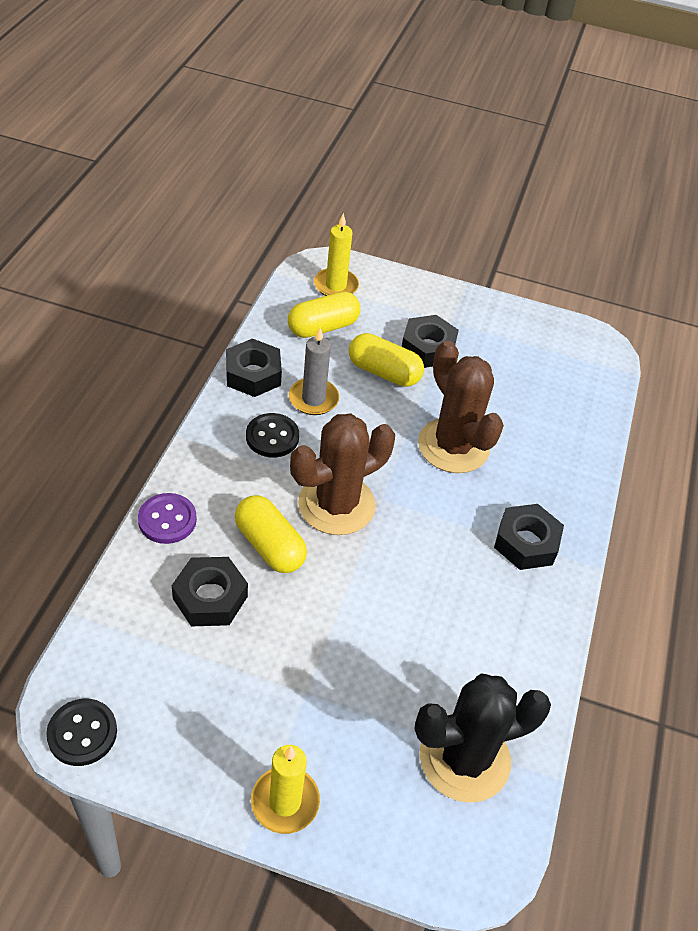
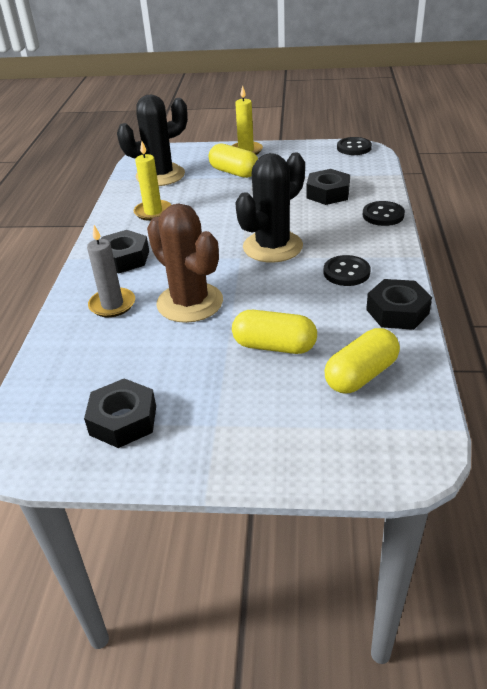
camera: 175 degrees right, 10 degrees down
(167, 520) = (383, 215): purple button -> black button
(270, 545) = (307, 219): yellow capsule -> yellow capsule (234, 172)
(313, 399) = (329, 306): grey candle -> grey candle (112, 305)
(336, 285) = (377, 433): yellow candle -> yellow candle (153, 212)
(336, 504) = (272, 247): brown cactus -> black cactus
(428, 348) = (235, 384): black nut -> black nut (123, 420)

